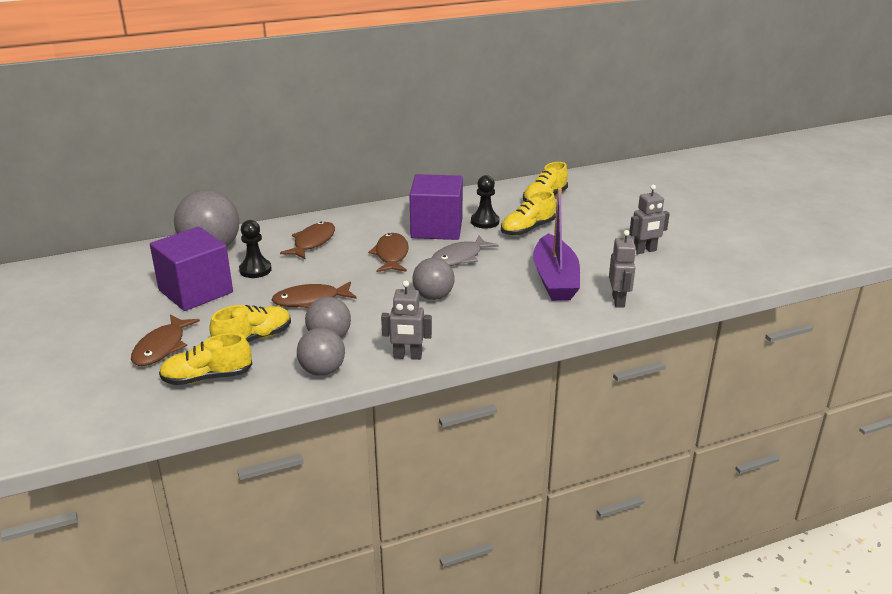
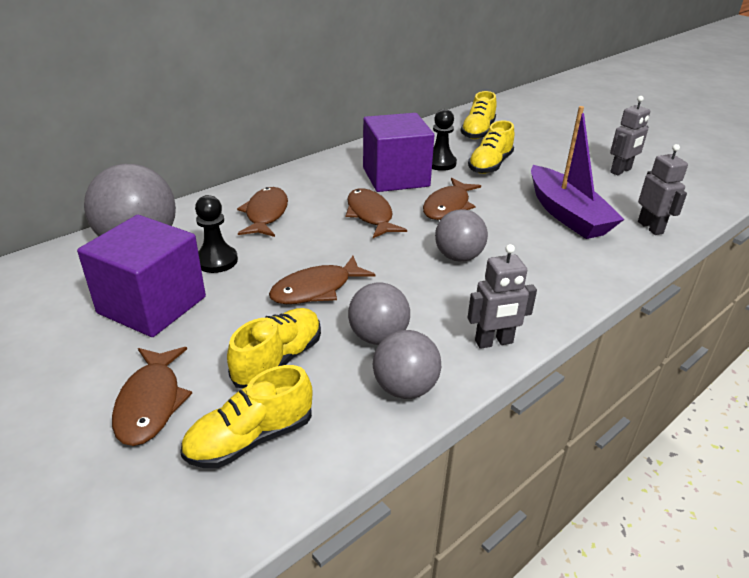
camera: 20 degrees left, 5 degrees up
(459, 258) = (448, 206): grey fish -> brown fish

